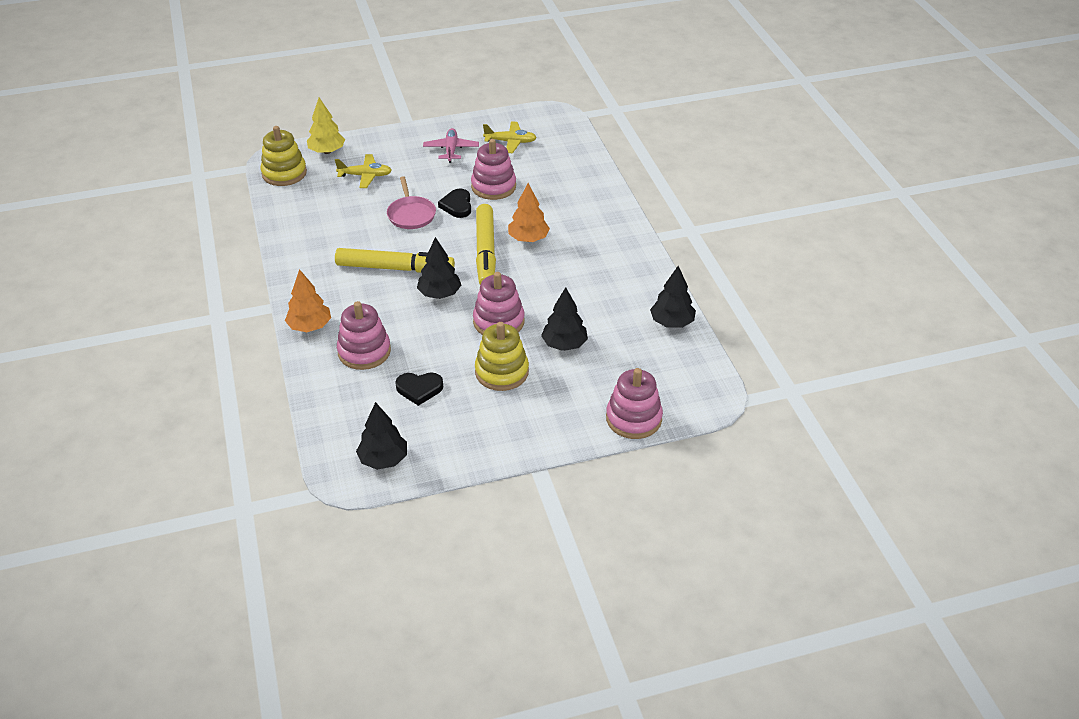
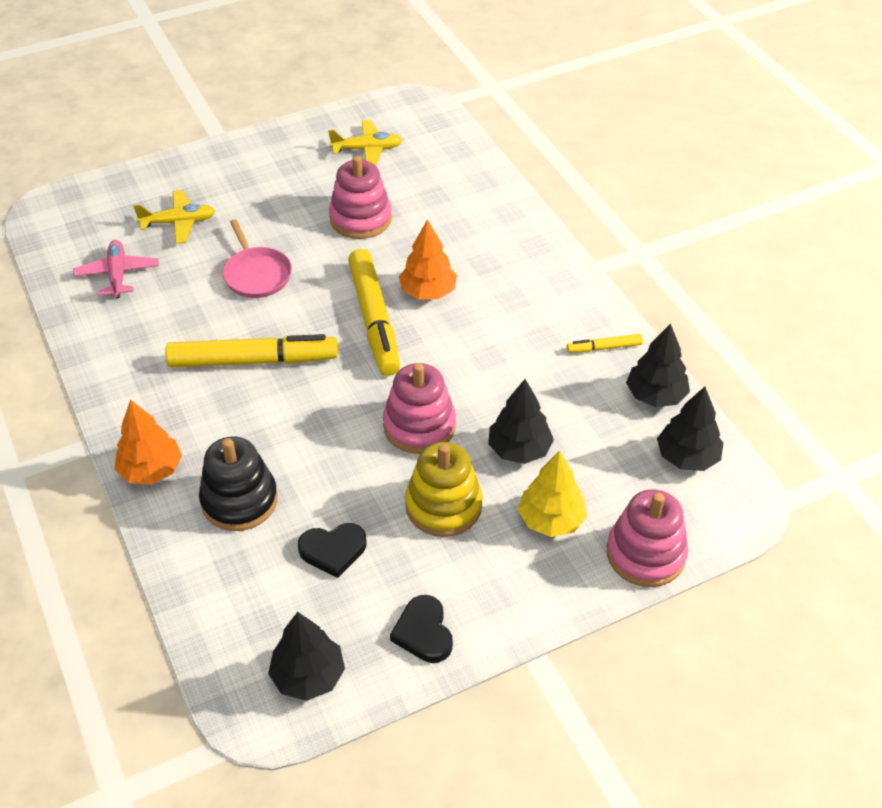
camera: 10 degrees left, 5 degrees up
(284, 173) = (62, 232): yellow stacking toy -> none
(327, 151) = (116, 191): yellow tree -> yellow tree (551, 520)
(364, 351) = (239, 500): pink stacking toy -> black stacking toy
(439, 294) = (326, 393): black tree -> black tree (687, 457)
(451, 150) = (289, 170): pink plane -> pink plane (118, 274)
(457, 206) = (317, 253): black heart -> black heart (423, 632)
(644, 288) = (604, 348): none -> yellow marker

